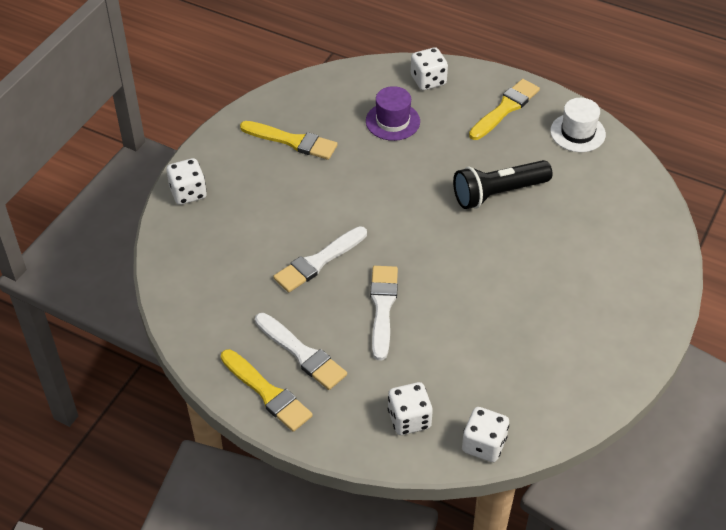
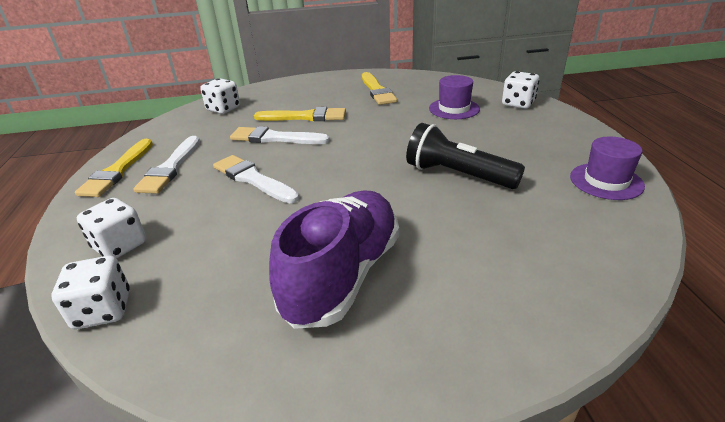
camera: 55 degrees right, 15 degrees down
(188, 193) = (287, 84): white dice -> white dice (223, 109)
(382, 307) = (253, 179): white brush -> white brush turned 105 degrees counterclockwise
(505, 108) = (556, 139): yellow brush -> yellow brush (305, 117)
(553, 315) = (343, 275): none -> purple shoe
(577, 133) = (606, 181): white hat -> purple hat

